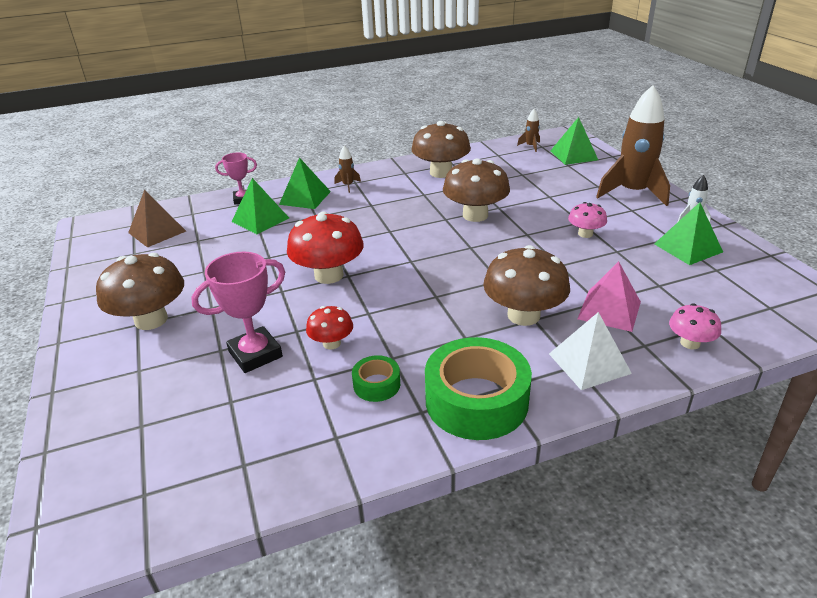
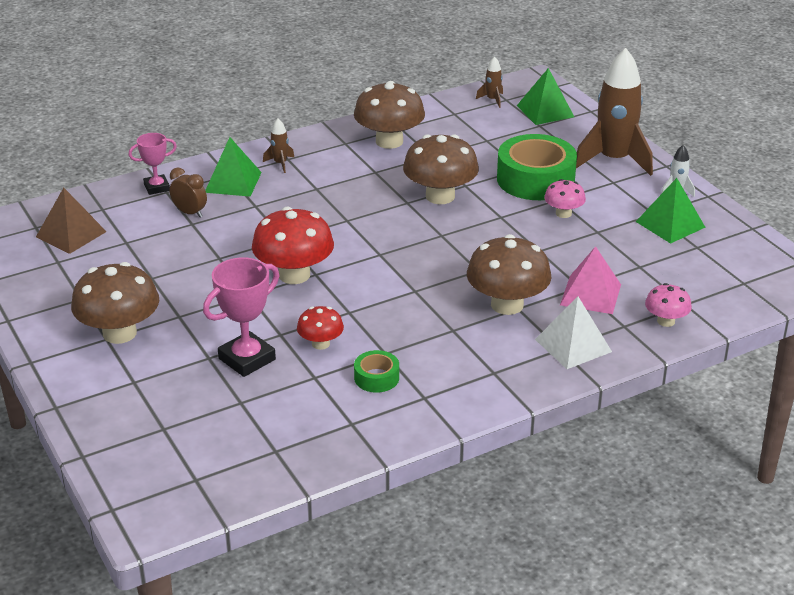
camera: 10 degrees left, 0 degrees up
(260, 219) = (190, 213): green pyramid -> brown clock
(476, 400) = (473, 384): green tape -> green tape (535, 179)

